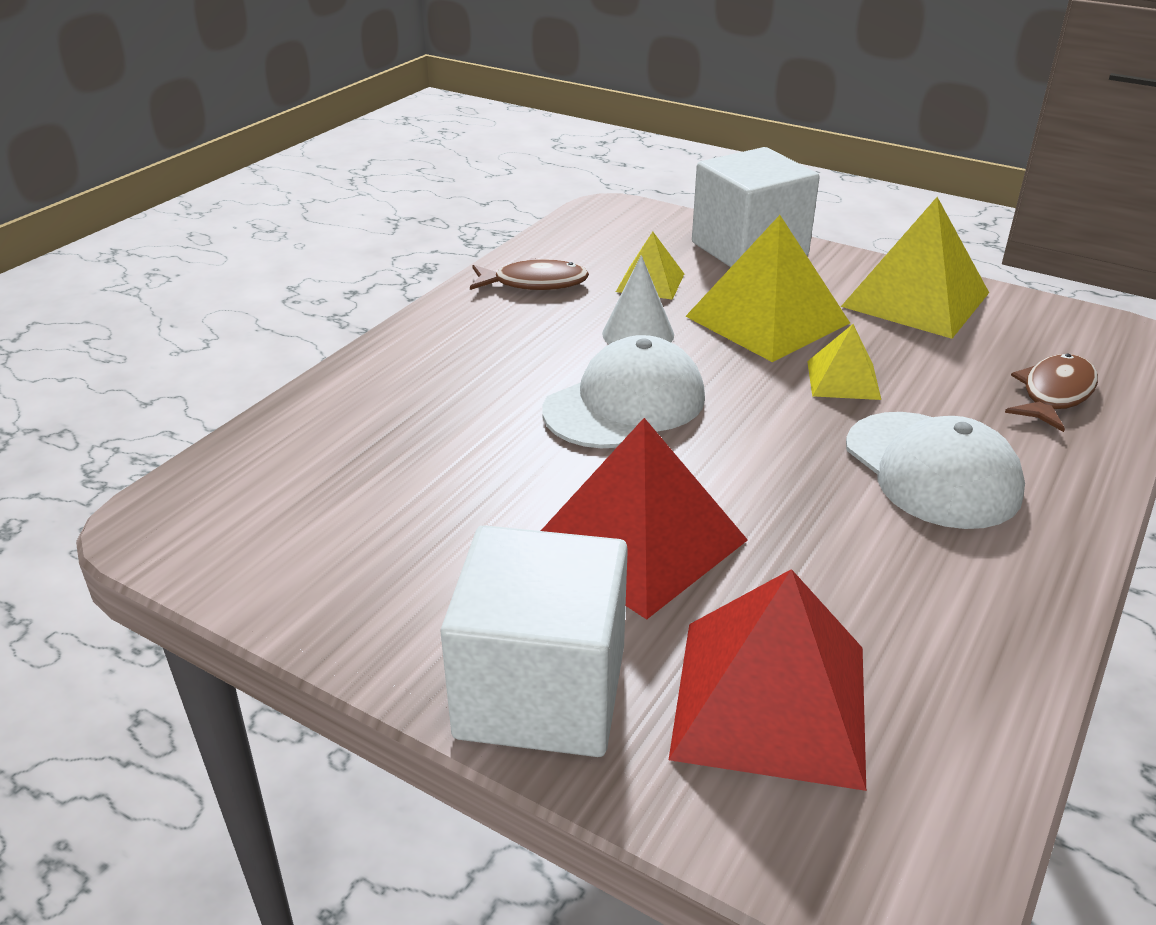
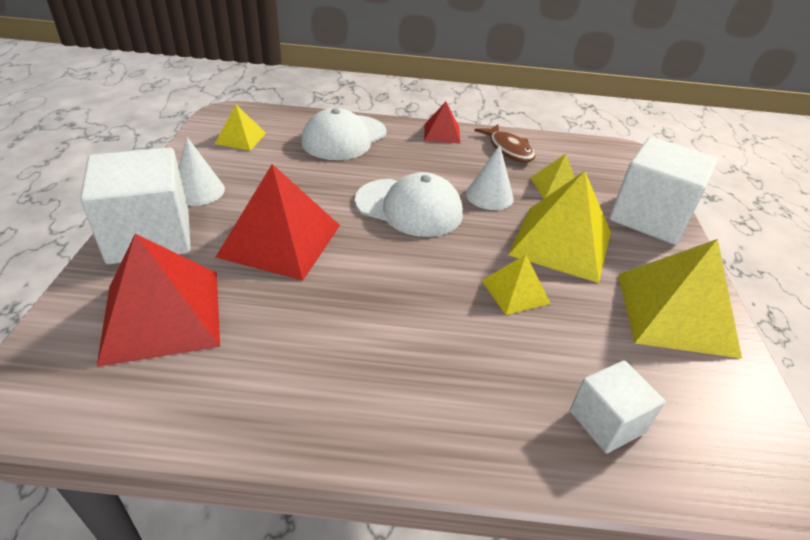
camera: 60 degrees right, 5 degrees up
(275, 524) = (240, 138): none -> yellow pyramid
(429, 608) = (198, 191): none -> white cone
(444, 319) = (442, 133): none -> red pyramid
(932, 470) = (433, 355): white cap -> white cap (344, 138)
(1054, 394) = (606, 422): brown fish -> white cube

